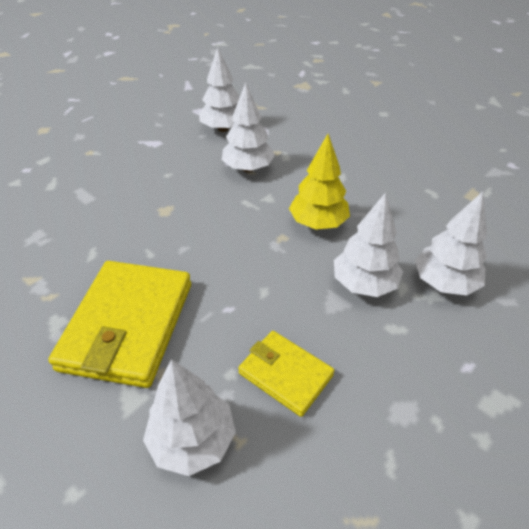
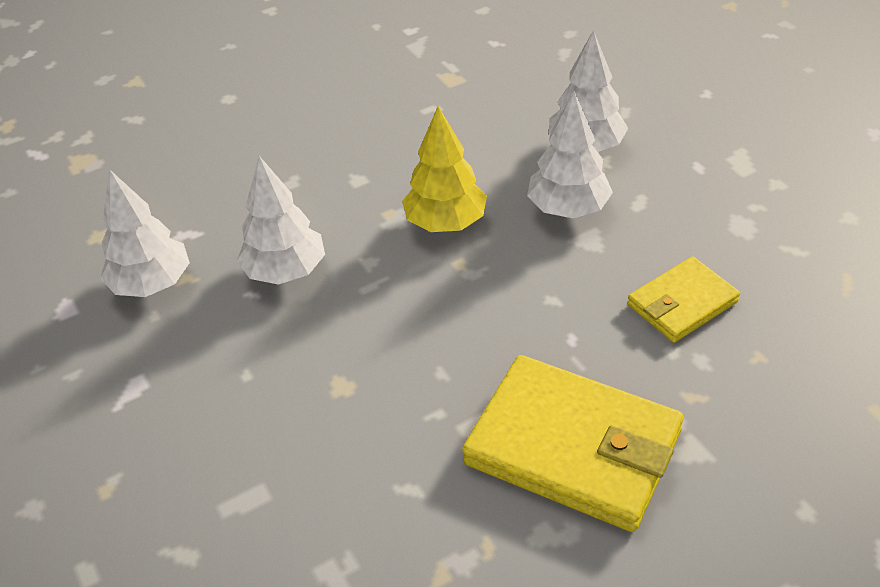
camera: 70 degrees left, 0 degrees up
(192, 440) = (753, 396): white tree -> none

